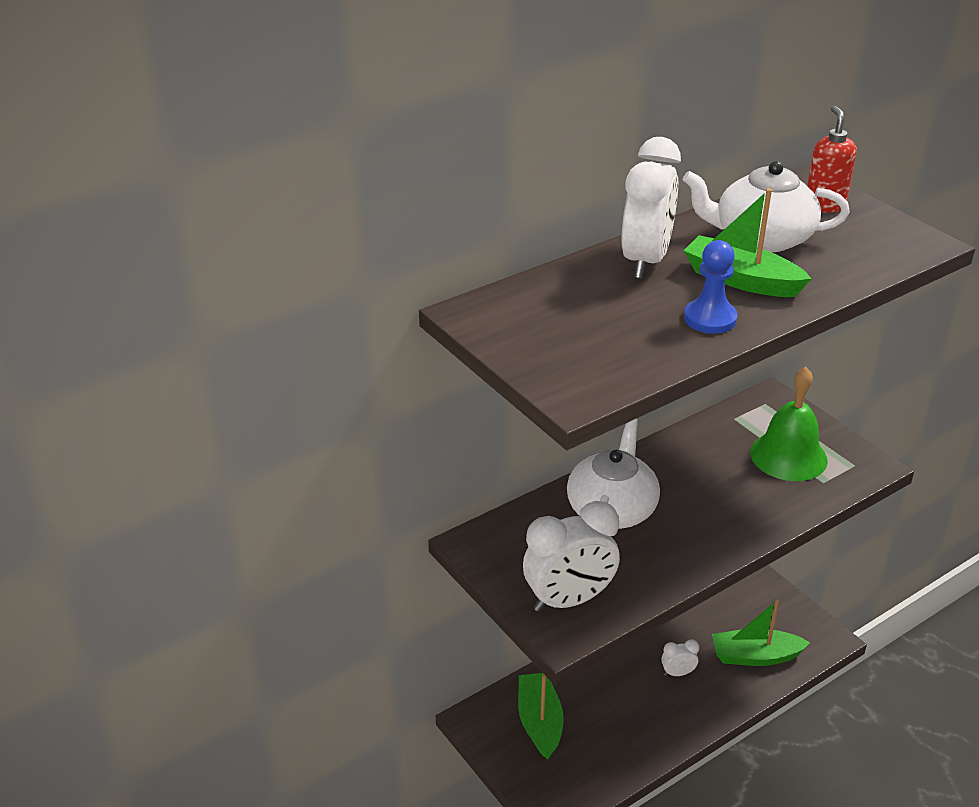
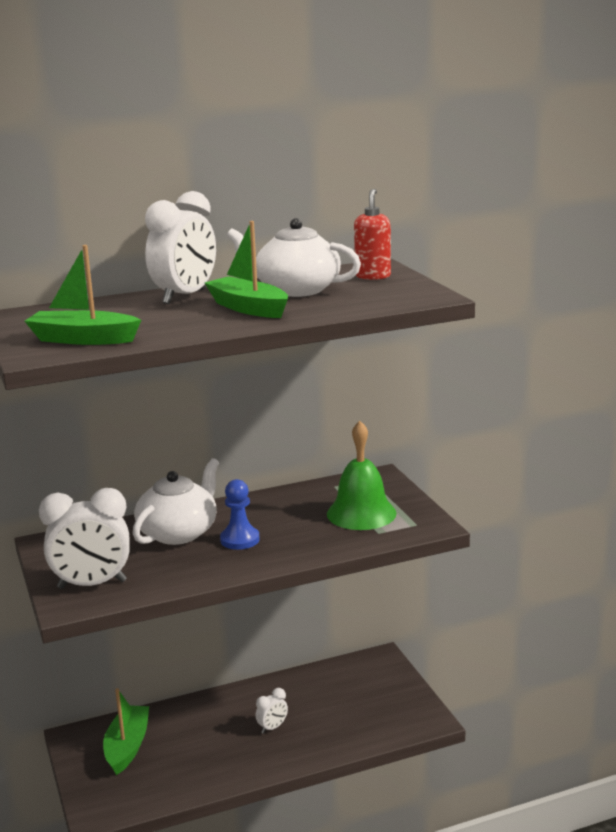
camera: 15 degrees right, 15 degrees down
(677, 673) = (272, 728): white clock -> white clock turned 135 degrees clockwise
(710, 319) = (195, 325): blue pawn -> blue pawn (240, 540)
(755, 656) = (352, 724): green boat -> green boat (83, 339)

